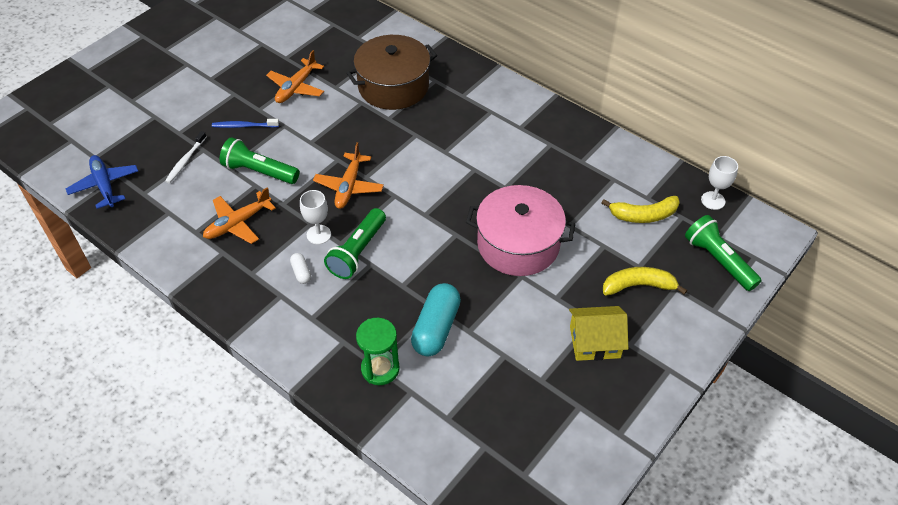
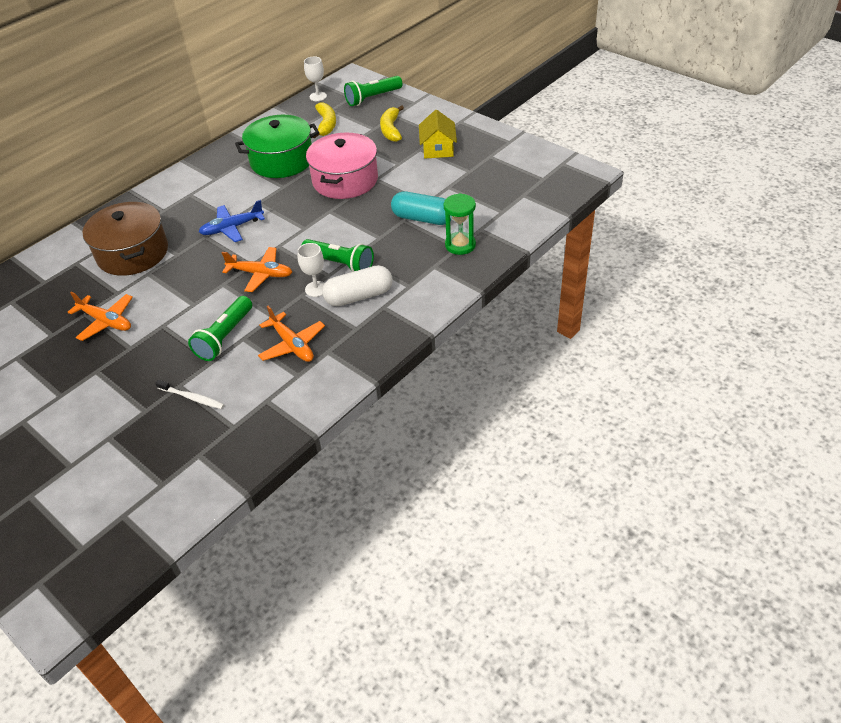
camera: 85 degrees left, 5 degrees down
(104, 185) = (212, 465): blue plane -> blue plane (232, 228)
(244, 126) = (152, 356): blue toothbrush -> none
(301, 272) = (359, 296): white capsule -> white capsule, size x2.15
(558, 180) = (282, 160): none -> green pot

